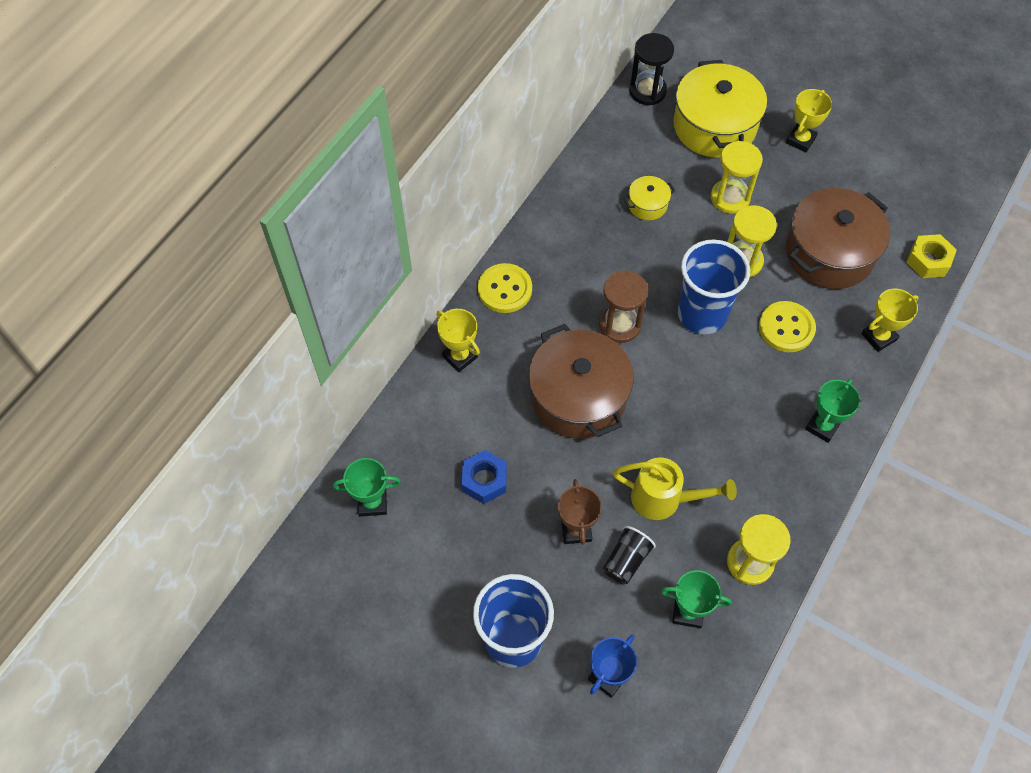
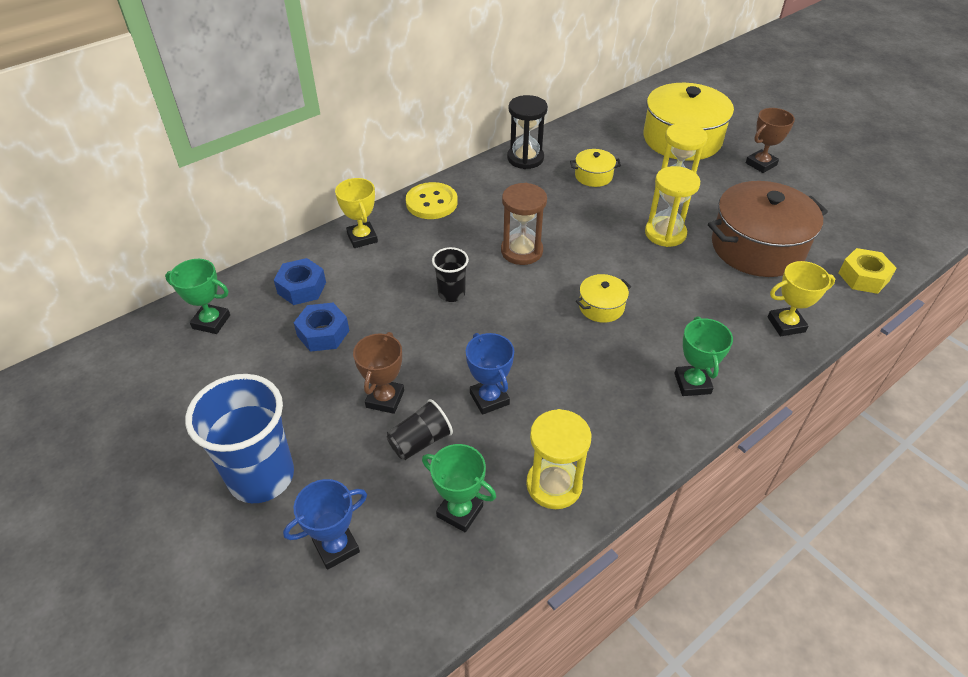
camera: 20 degrees right, 15 degrees down
(435, 436) = (302, 288): none -> blue nut
(578, 397) = (451, 293): brown pot -> black cup
(647, 91) = (632, 107): black hourglass -> black hourglass (525, 158)
(663, 499) = (489, 398): yellow watering can -> blue trophy
(702, 314) = (606, 262): blue cup -> none
(717, 368) = (601, 307): none -> yellow pot
(786, 328) = (687, 293): yellow button -> none
(800, 140) = (761, 164): yellow trophy -> brown trophy
(822, 426) = (692, 383): green trophy -> green trophy turned 60 degrees counterclockwise

